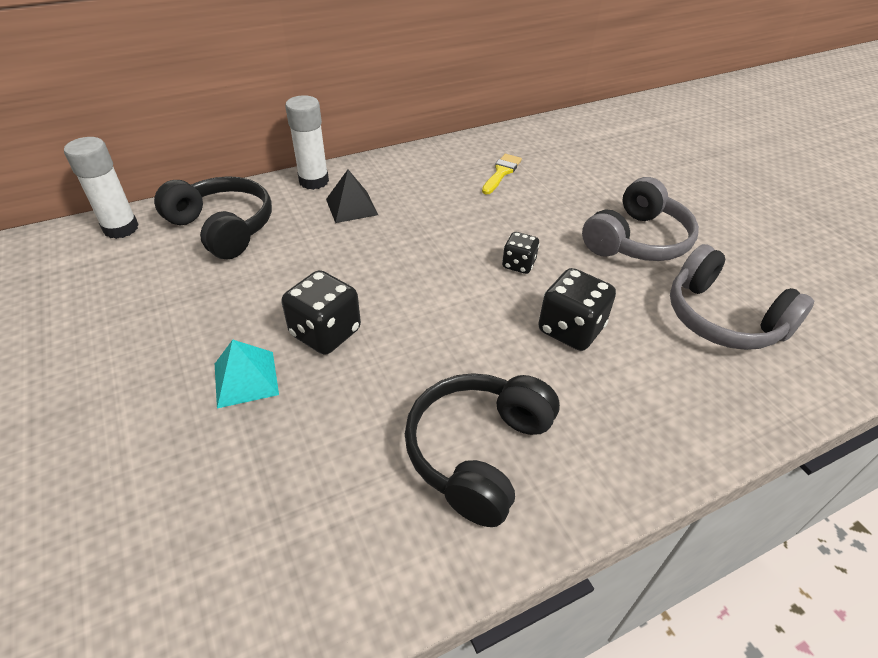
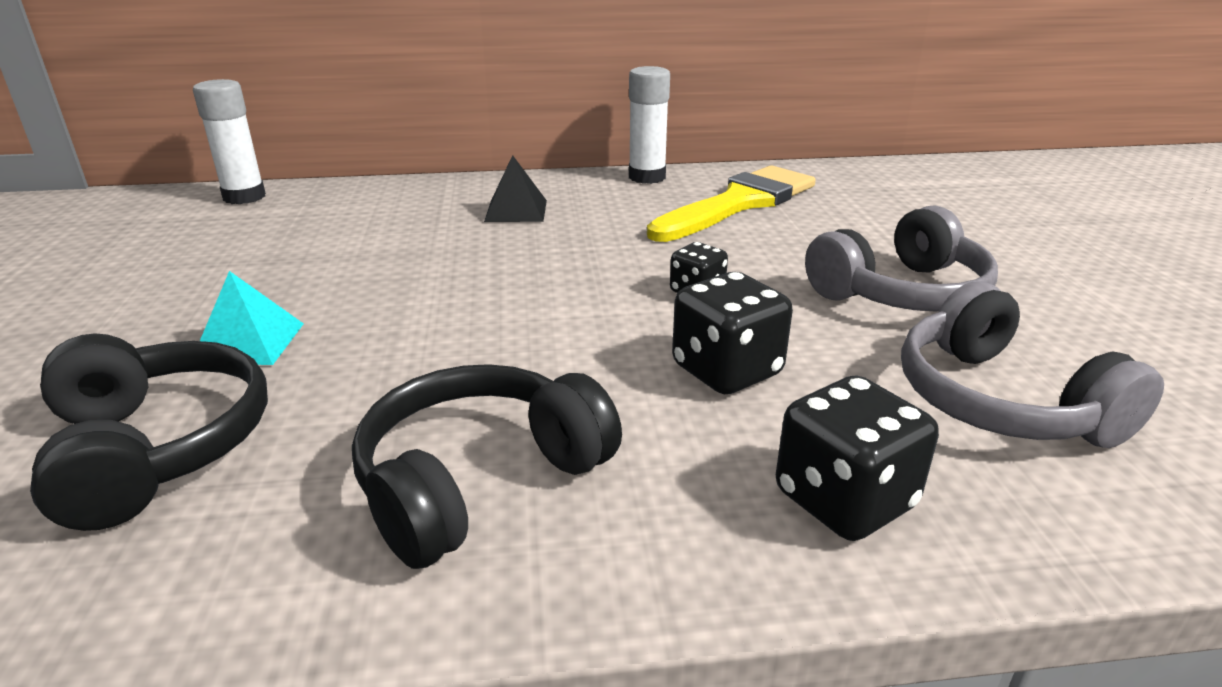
camera: 20 degrees right, 15 degrees down
(223, 228) = (351, 210): black headphones -> black headphones (157, 448)
(314, 181) = (490, 184): white glue stick -> white glue stick (647, 177)
(325, 333) = (383, 317): black dice -> black dice (844, 500)
(501, 172) = (739, 203): yellow brush -> yellow brush, size x2.12

